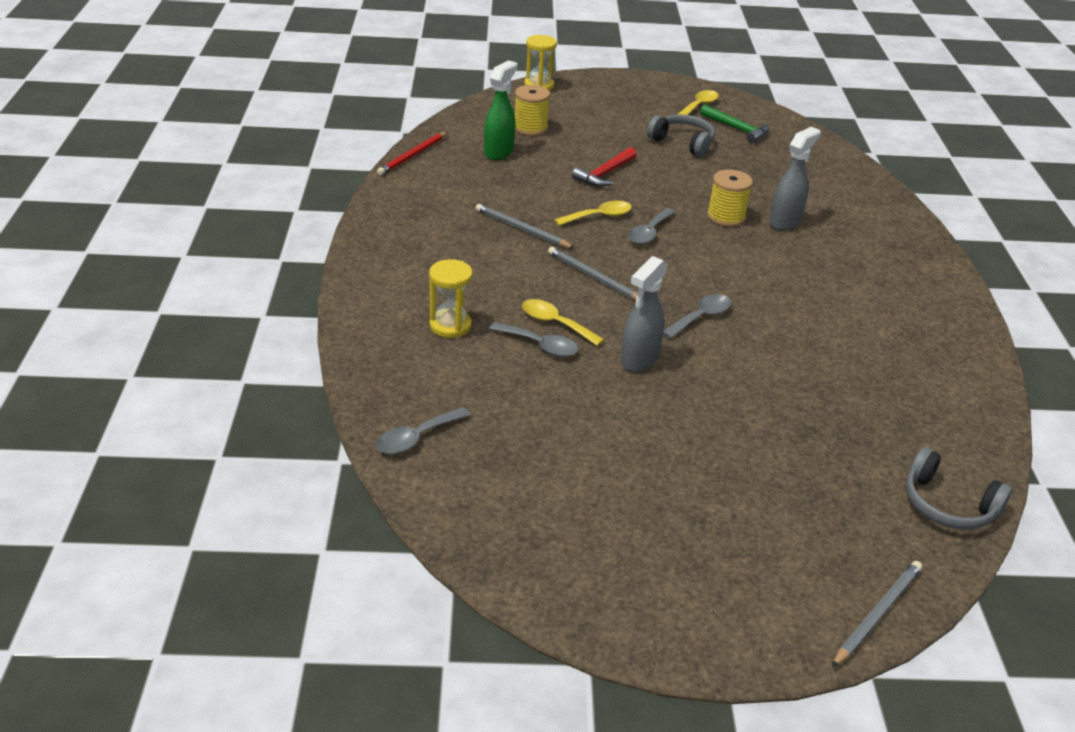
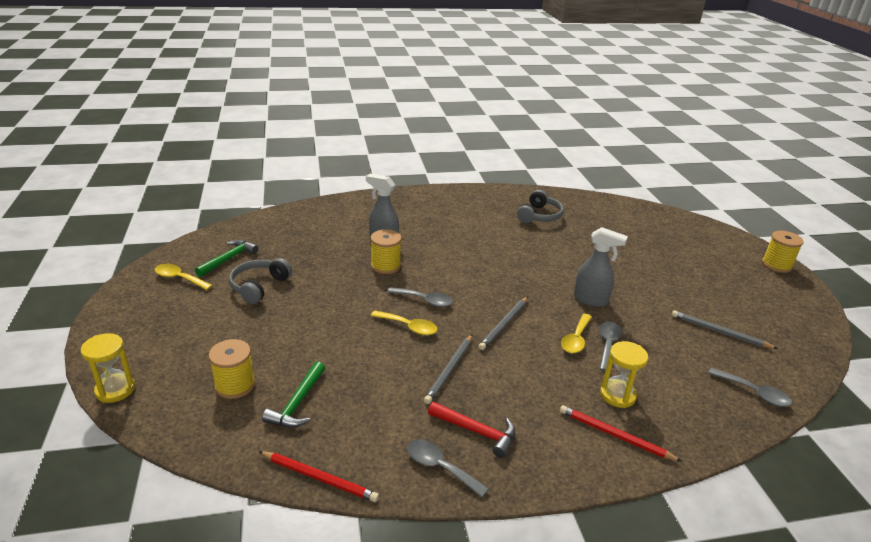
camera: 100 degrees left, 5 degrees down
(394, 306) = (615, 435): none -> red pencil
(499, 152) = (297, 403): green spray bottle -> green hammer
(599, 216) = (409, 327): yellow spoon -> yellow spoon turned 150 degrees clockwise
(604, 174) = (330, 328): red hammer -> red hammer (477, 431)
(701, 317) = (525, 276): grey spoon -> grey spoon (439, 467)
(742, 642) = (776, 265): none -> yellow spool
(877, 614) = (722, 232): grey pencil -> grey pencil (720, 332)
(947, 505) = (633, 210): grey headphones -> grey headphones (539, 216)

